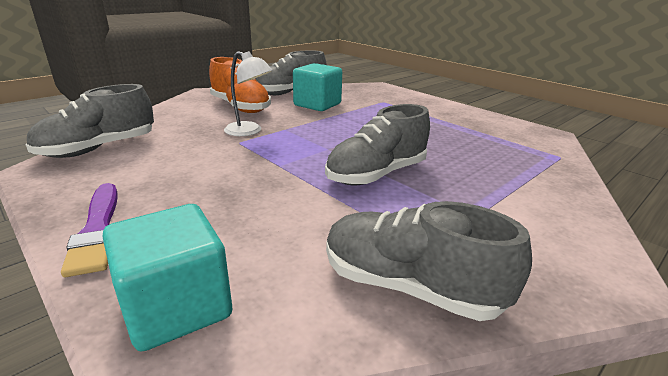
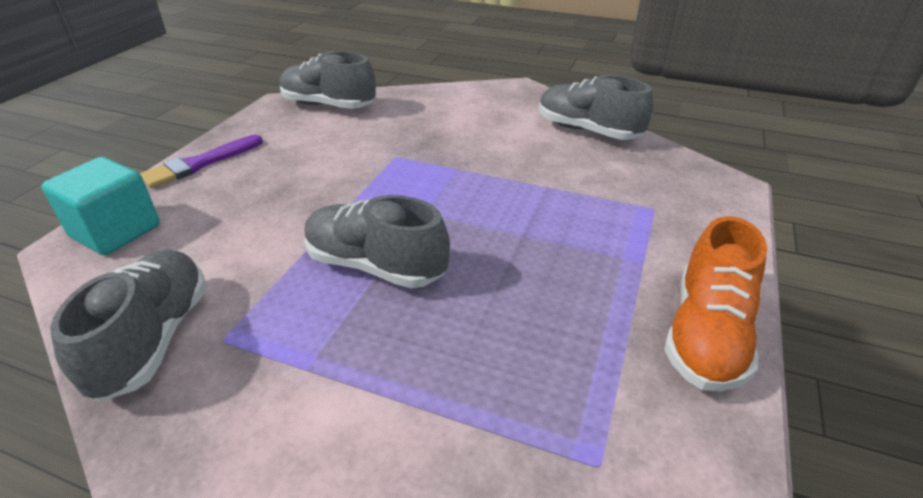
camera: 65 degrees right, 10 degrees up
(240, 107) = (495, 121): orange shoe -> orange shoe (706, 335)
(249, 131) = (429, 151): white lamp -> none
(317, 104) = (567, 162): turquoise cube -> none

